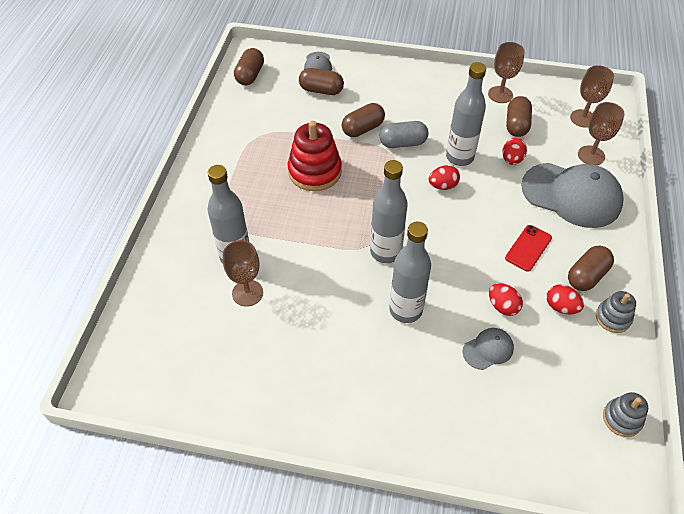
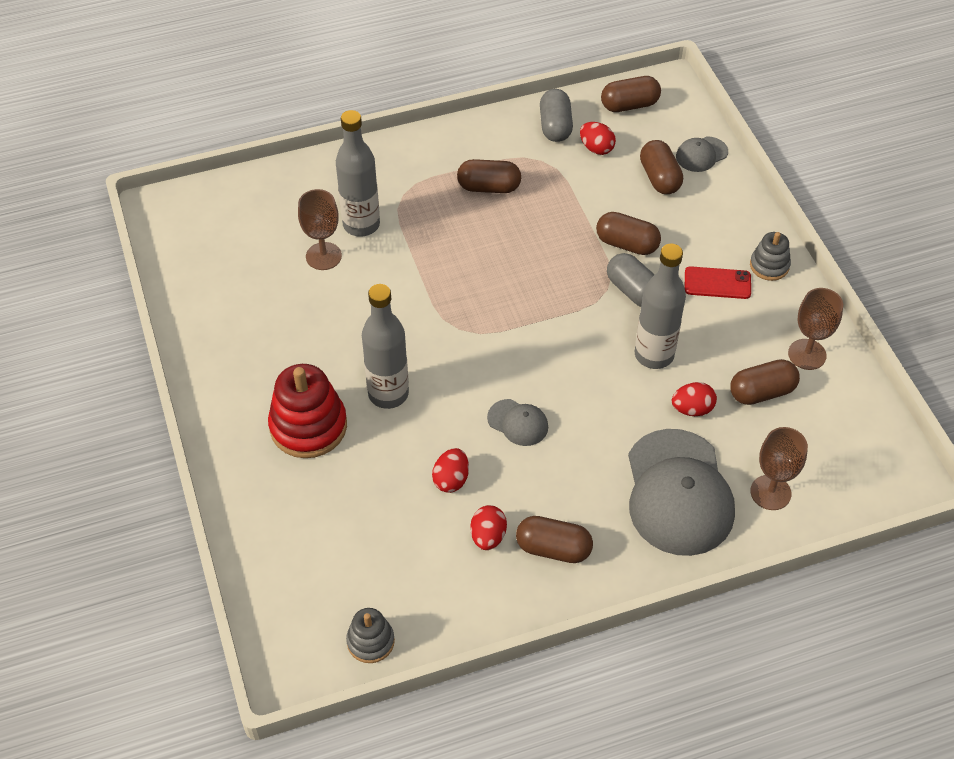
camera: 60 degrees right, 0 degrees up
(236, 116) = (555, 126): none -> grey capsule
(260, 171) = (489, 187): none -> brown capsule
(315, 171) = (524, 232): red stacking toy -> red stacking toy (308, 426)
(385, 252) = (454, 344): grey bottle -> none
(443, 186) = (593, 356): red egg -> red egg (596, 148)
(488, 349) = (384, 486): grey cap -> grey cap (518, 423)
(528, 248) = (555, 475): red phone -> red phone (717, 283)
(583, 118) = (838, 461): brown goblet -> none
(613, 318) = (506, 594): grey stacking toy -> grey stacking toy (769, 266)

